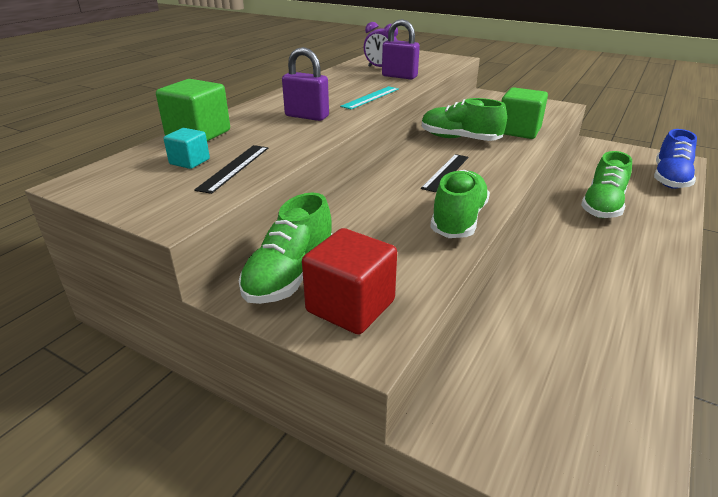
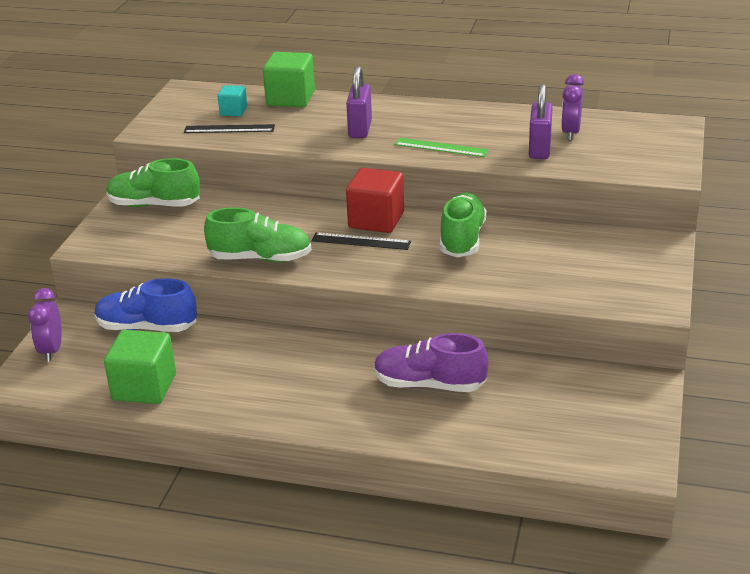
camera: 75 degrees right, 0 degrees up
(350, 306) = (125, 232): red cube -> red cube (376, 220)
(371, 97) = (441, 147): turquoise ruler -> green ruler
(518, 131) = (518, 275): green cube -> green cube (144, 387)
(539, 459) = (51, 350): none -> purple clock
(602, 206) = (429, 384): green shoe -> purple shoe
(670, 178) = (554, 447): blue shoe -> blue shoe (147, 327)

